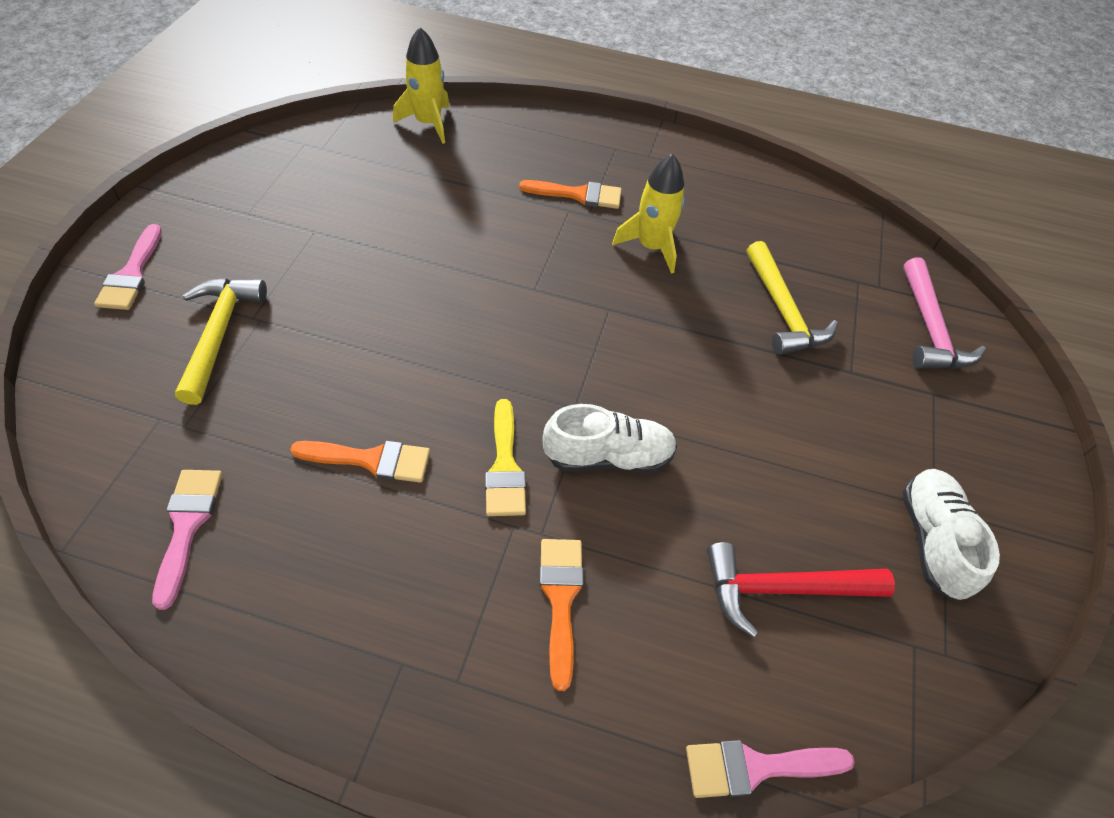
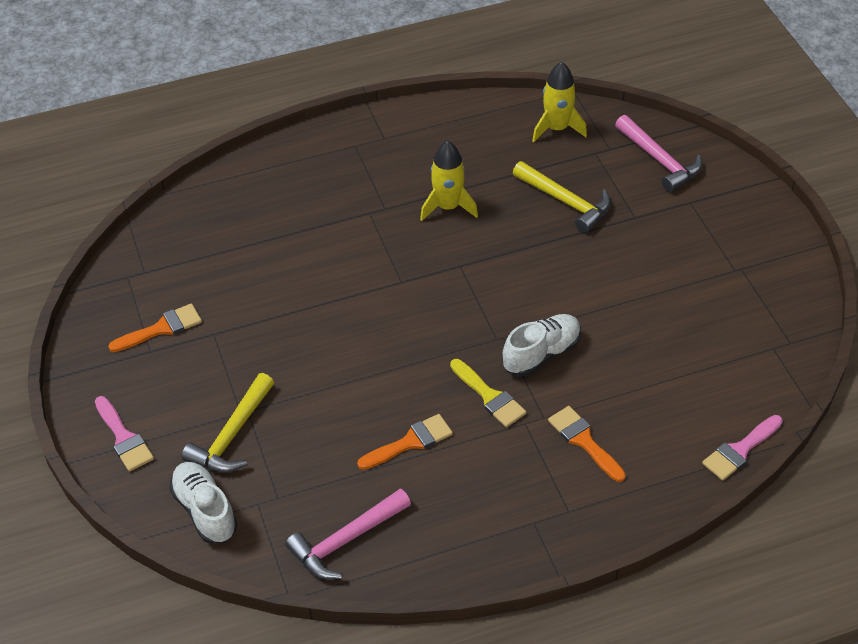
camera: 30 degrees left, 5 degrees down
(187, 525) = (346, 541): pink brush -> pink hammer
(219, 334) = (232, 435): yellow hammer -> yellow hammer turned 120 degrees counterclockwise
(428, 123) = (200, 205): yellow rocket -> yellow rocket (557, 128)
(578, 195) = (364, 197): orange brush -> orange brush (161, 328)
(782, 589) = (690, 363): red hammer -> none
(932, 540) = (746, 289): white shoe -> white shoe (205, 511)

